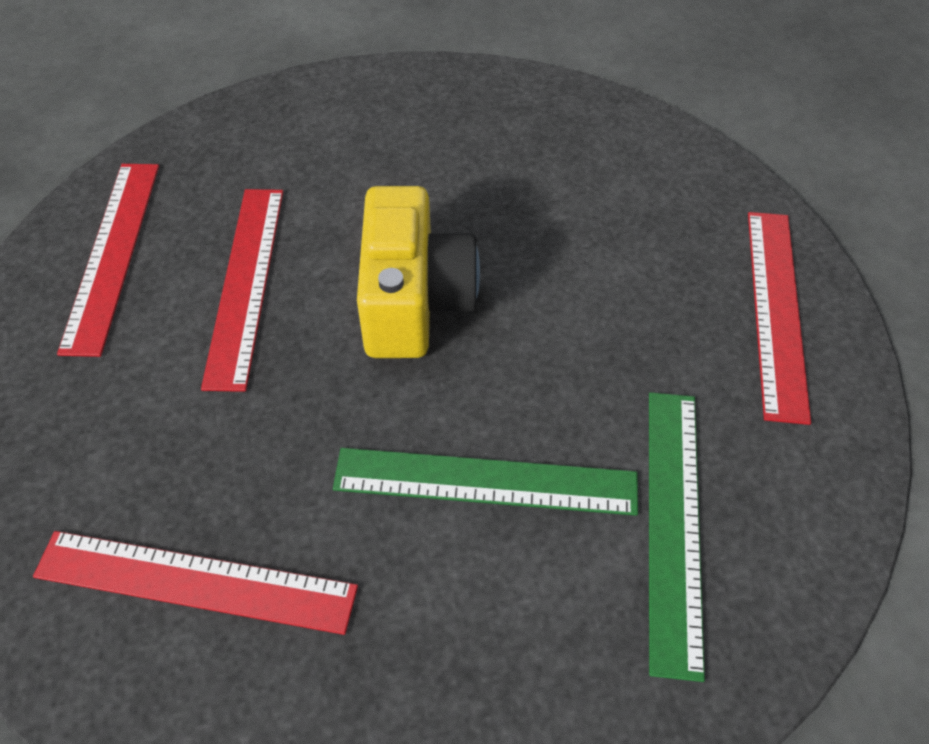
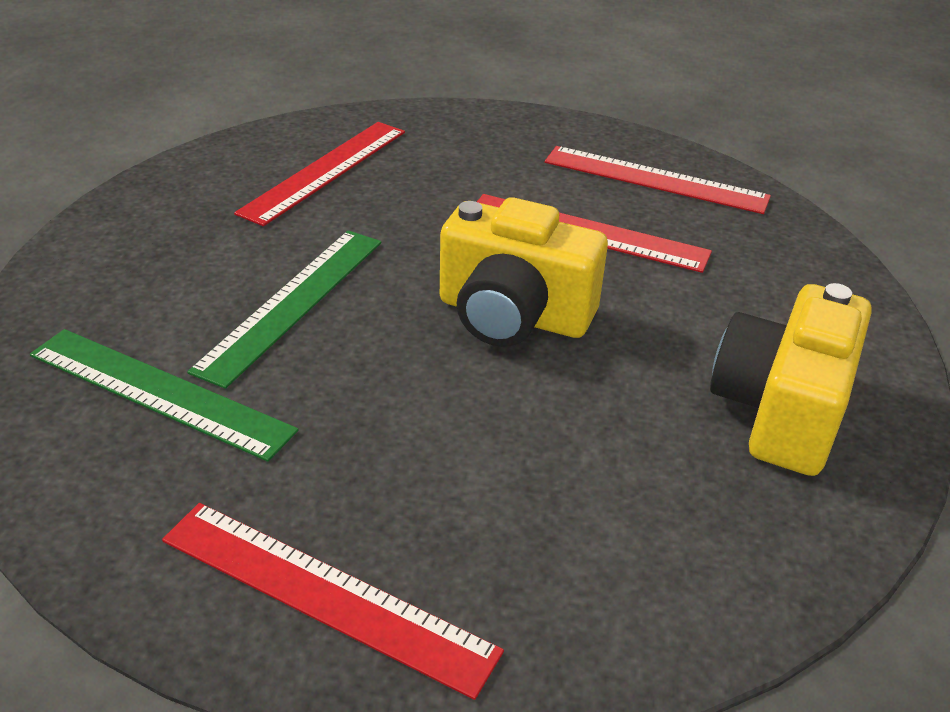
camera: 110 degrees right, 15 degrees down
(449, 126) = (780, 410): none -> yellow camera

